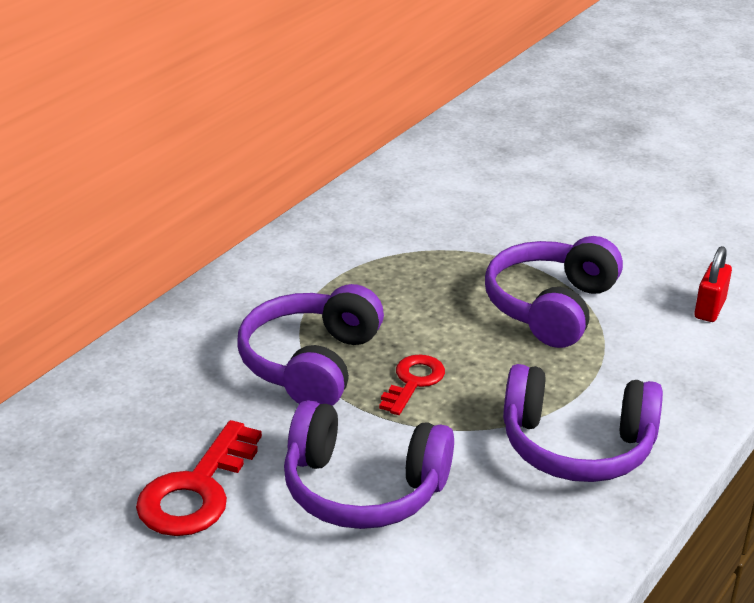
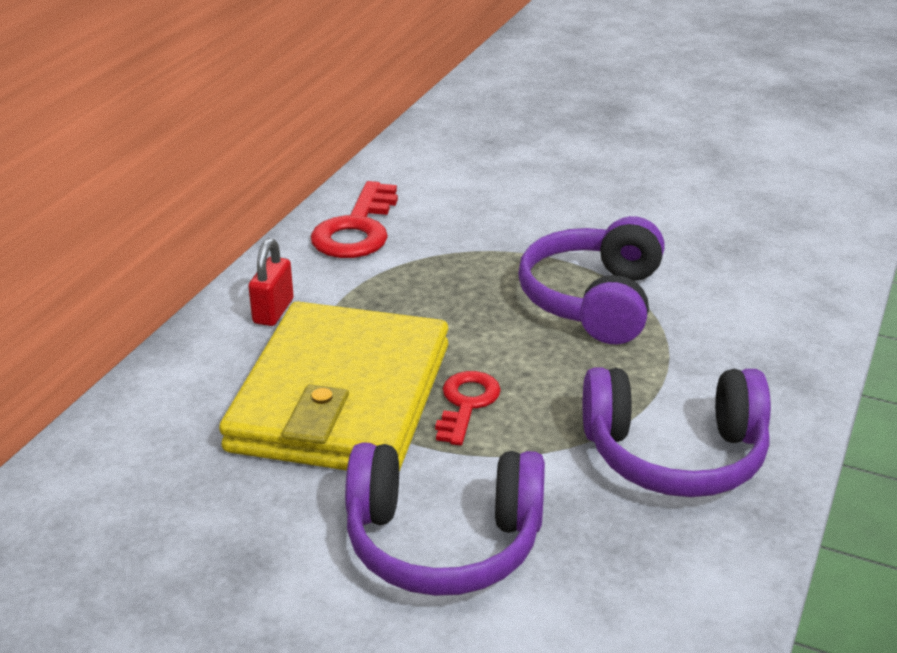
camera: 10 degrees left, 0 degrees up
(196, 490) = (239, 573): red key -> red key (357, 229)
(310, 364) = (341, 398): purple headphones -> yellow wallet
(709, 309) = (762, 283): red padlock -> red padlock (273, 311)

